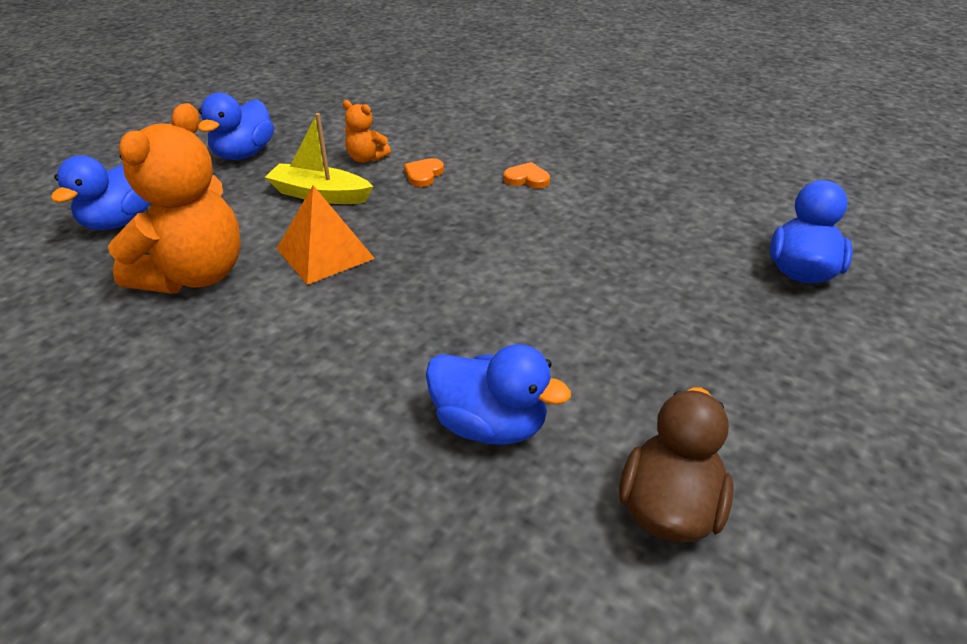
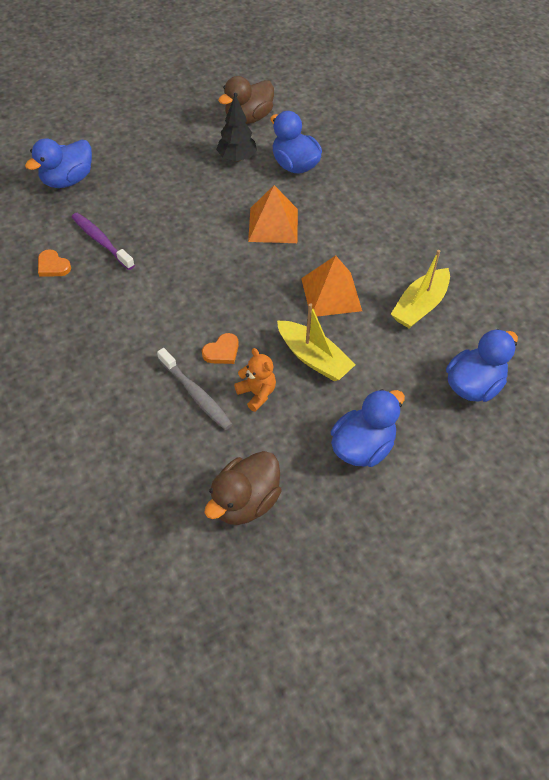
camera: 155 degrees left, 15 degrees up
(194, 275) = (420, 306): orange teddy bear -> yellow boat
(337, 108) = (245, 502): none -> brown duck
(425, 145) = (195, 394): none -> grey toothbrush
(456, 309) = (273, 225): none -> orange pyramid
(527, 179) = (148, 315): orange heart -> orange heart (53, 266)
(604, 398) = (237, 158): none -> black tree
(658, 221) = (101, 241): none -> purple toothbrush

